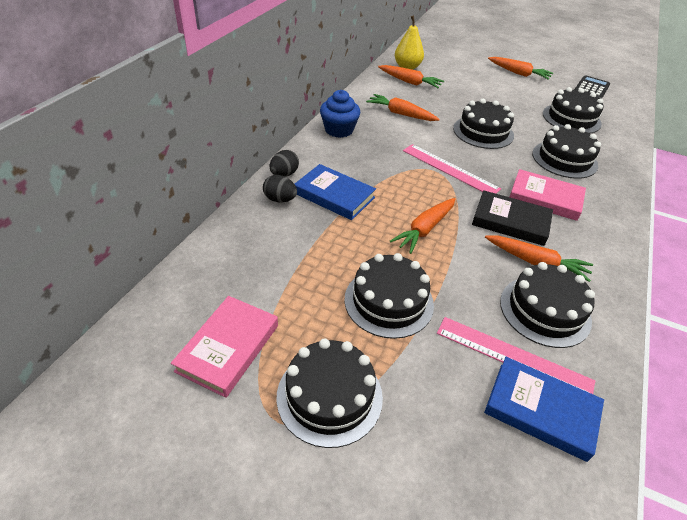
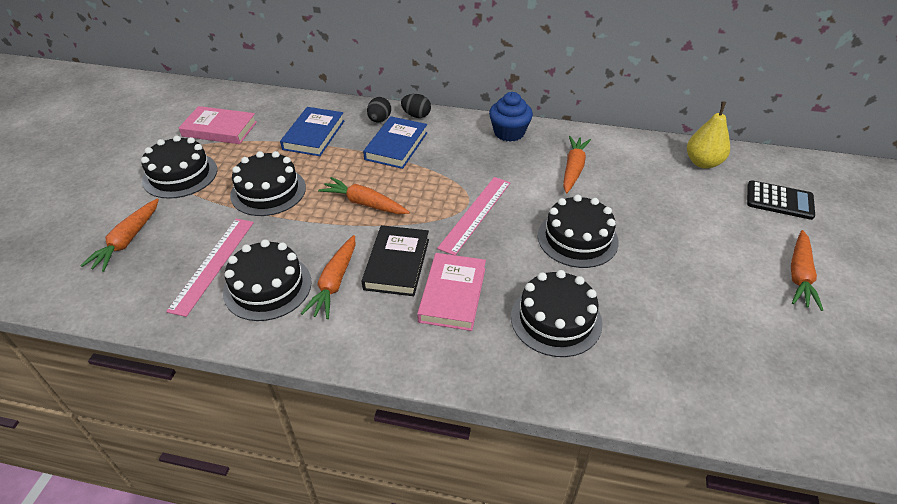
camera: 80 degrees right, 0 degrees up
(409, 82) = (661, 168): orange carrot -> orange carrot (127, 241)
(541, 410) = (160, 280): blue book -> blue book (314, 135)
(571, 118) = (687, 336): black cake -> none
(591, 89) = (833, 375): black calculator -> black calculator (779, 201)

